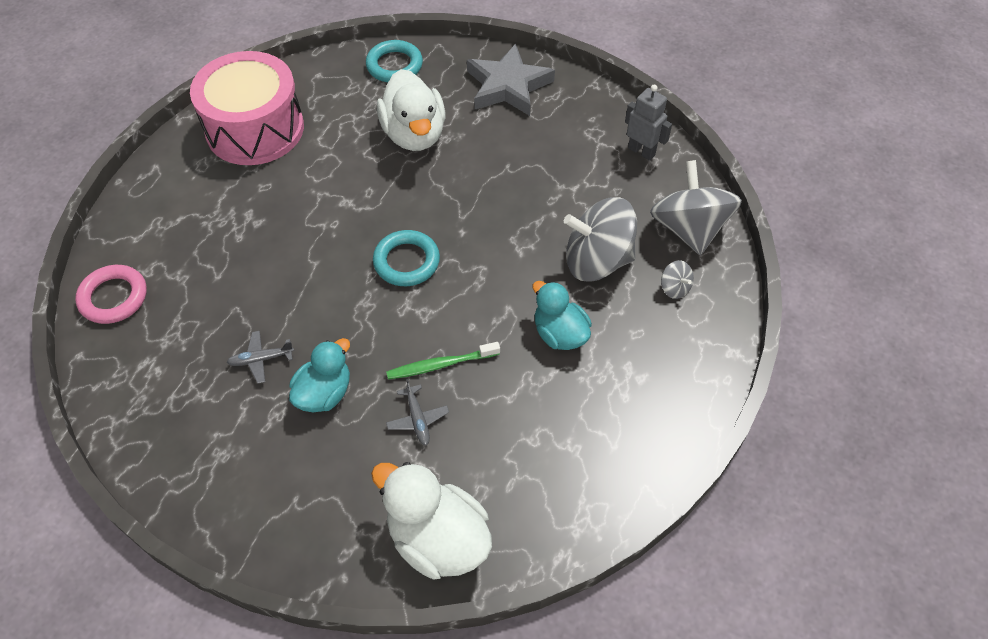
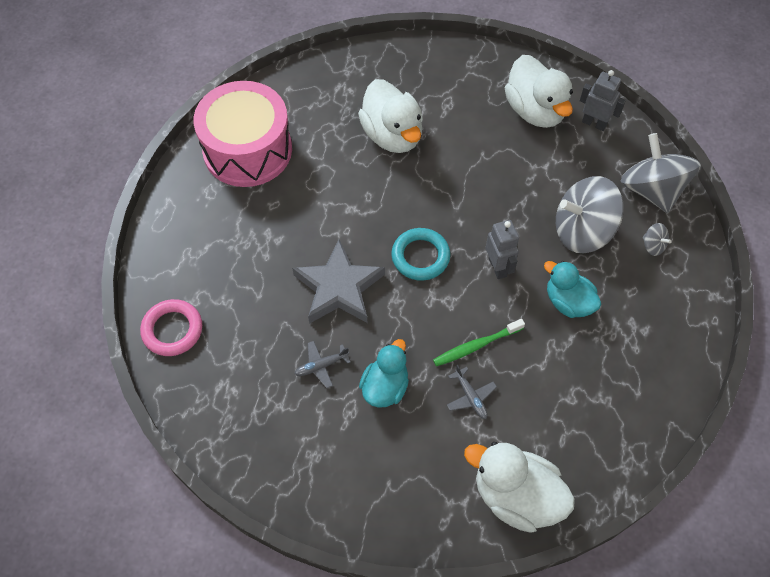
camera: 10 degrees left, 5 degrees up
(394, 65) = (355, 70): turquoise ring -> none
(490, 285) = (498, 267): none -> grey robot
(508, 86) = (462, 76): grey star -> grey star (339, 288)
(578, 130) = (535, 111): none -> white duck

